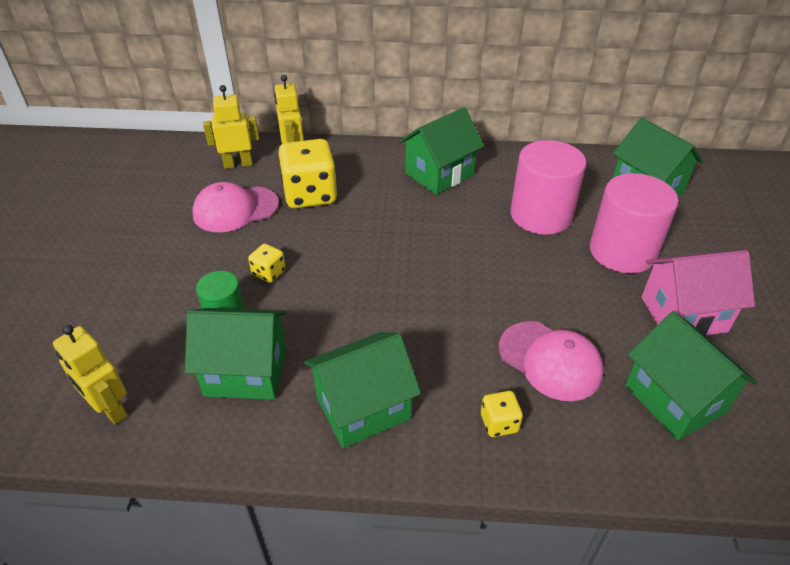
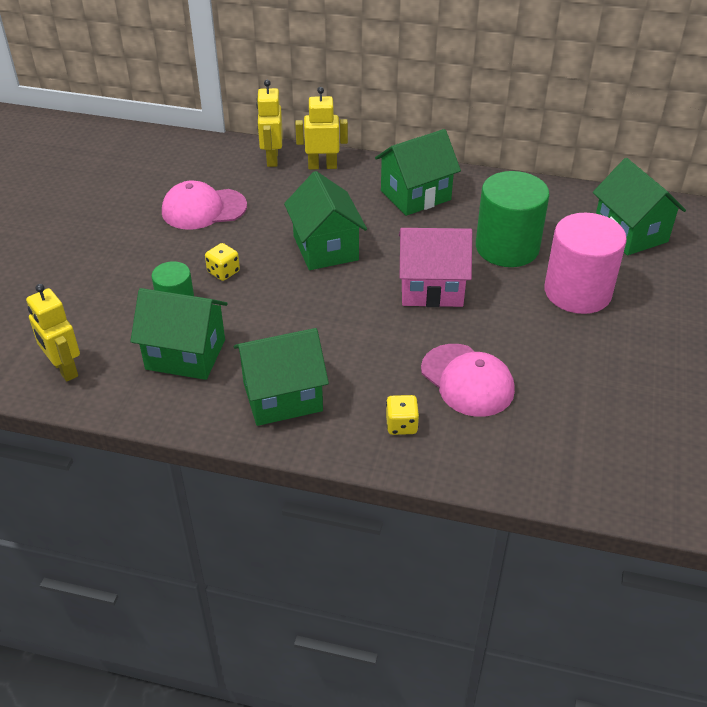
camera: 10 degrees right, 0 degrees up
(238, 164) = (214, 164): yellow robot -> yellow robot (322, 166)
(310, 195) = (279, 202): yellow dice -> none
(541, 215) = (507, 247): pink cylinder -> green cylinder
(674, 399) = (573, 427): green house -> green house (325, 248)
(683, 314) = (615, 357): pink house -> pink house (431, 288)

